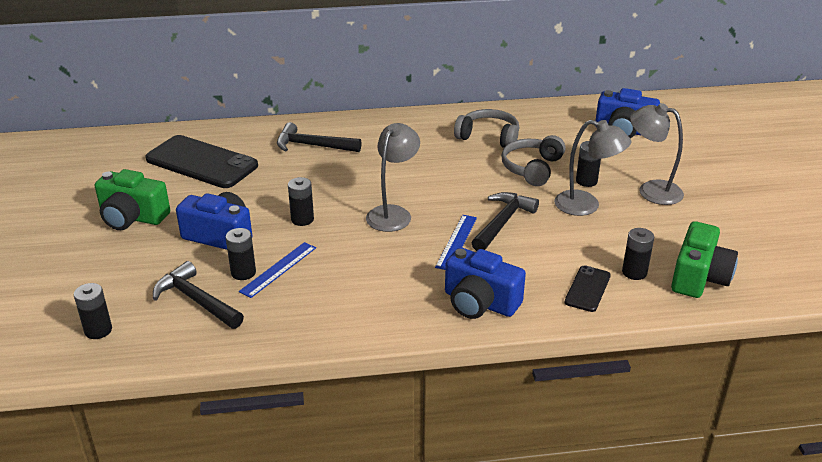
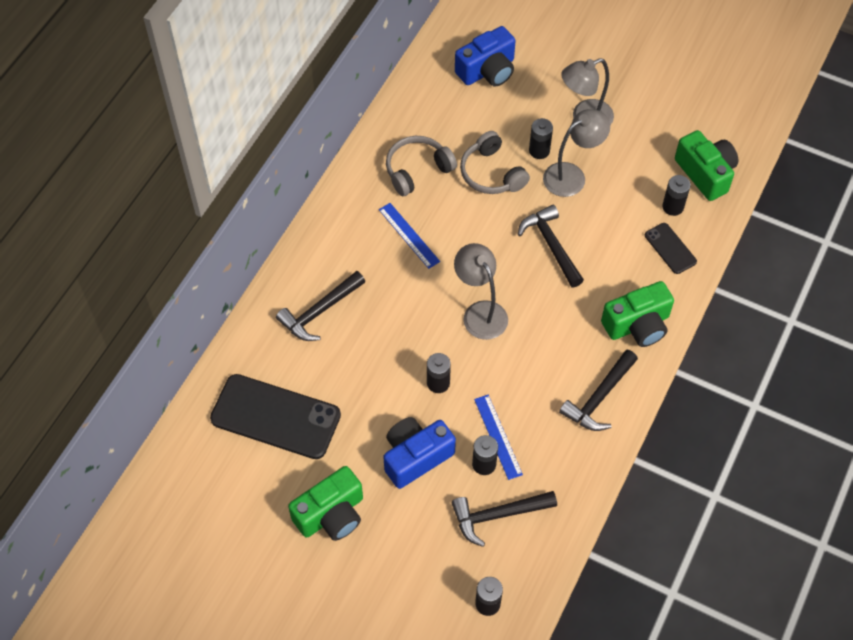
camera: 55 degrees left, 25 degrees up
(202, 162) = (276, 417): black phone -> black phone turned 45 degrees clockwise
(376, 311) = (599, 397): none -> black hammer
(456, 242) = (553, 293): blue ruler -> blue ruler (409, 235)
(480, 302) = (637, 325): blue camera -> green camera

